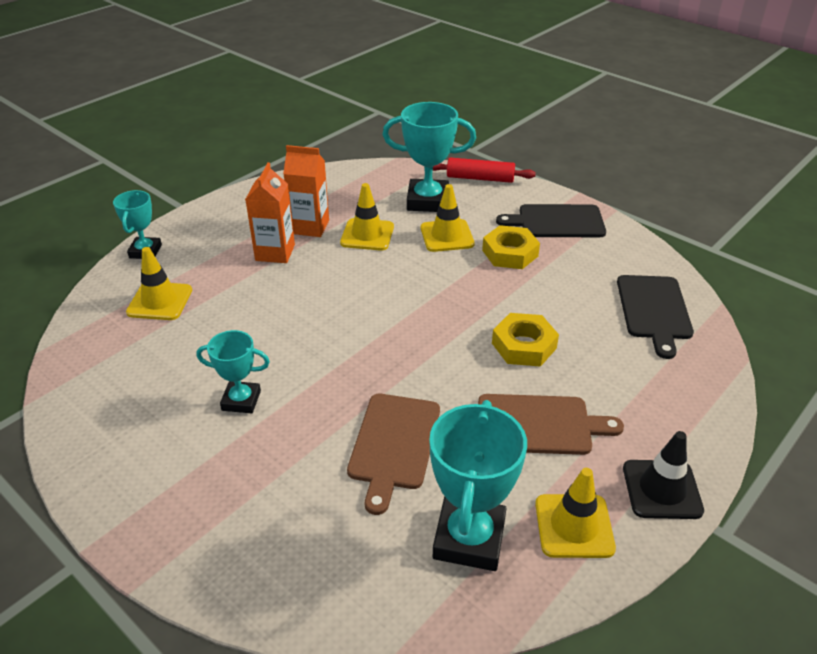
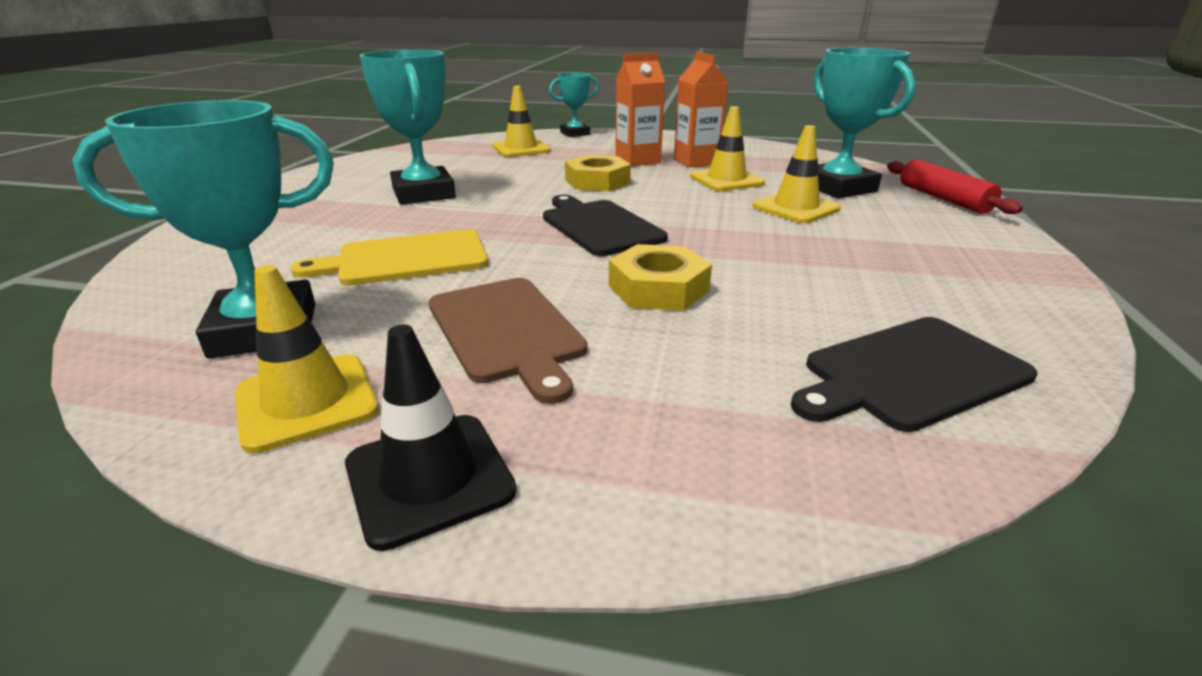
camera: 60 degrees right, 10 degrees down
(241, 400) = (424, 194): turquoise trophy -> turquoise trophy, size x1.69
(394, 444) = (406, 259): brown cutting board -> yellow cutting board
(510, 253) = (832, 242): yellow nut -> yellow nut (597, 181)
(557, 222) = (965, 254): black cutting board -> black cutting board (599, 226)

